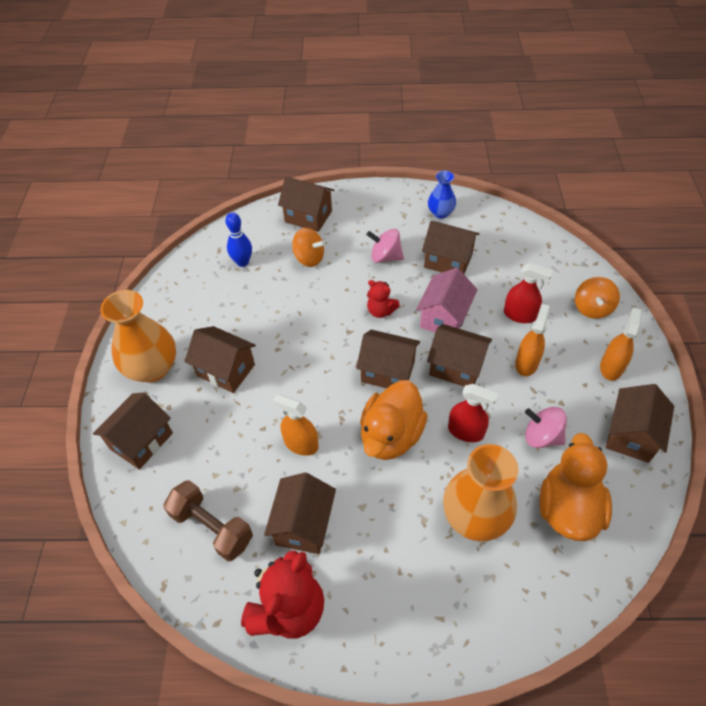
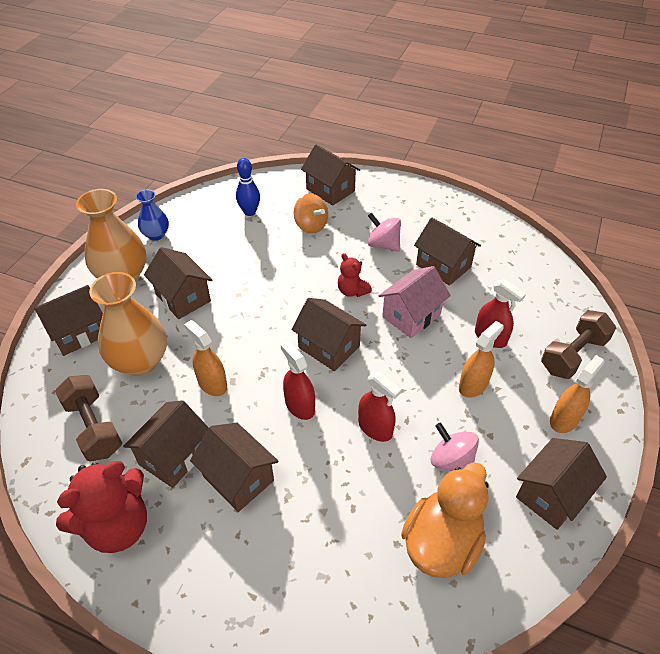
camera: 20 degrees right, 5 degrees down
(391, 435) = (299, 406): orange duck -> red spray bottle
(440, 213) = (459, 221): blue vase -> blue vase (156, 235)
(456, 367) = (398, 365): brown house -> brown house (238, 478)
(475, 517) = (340, 512): orange vase -> orange vase (140, 361)
(592, 308) = (573, 355): orange spinning top -> brown dumbbell

